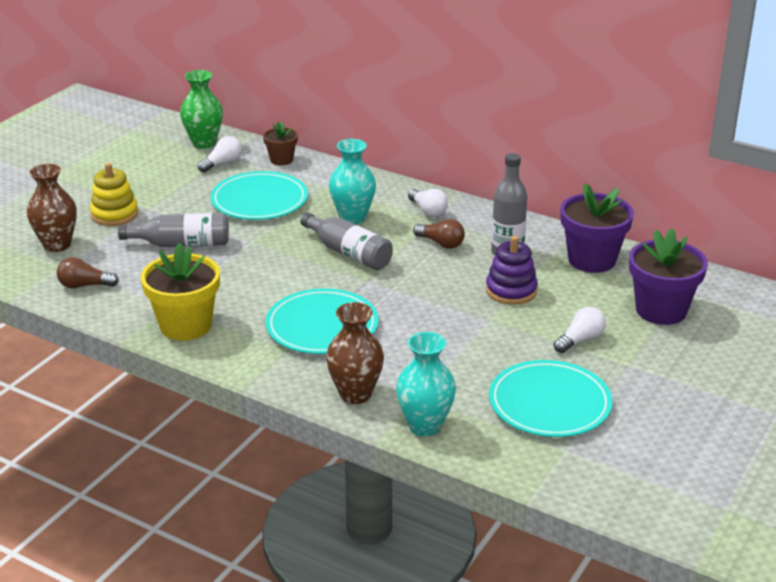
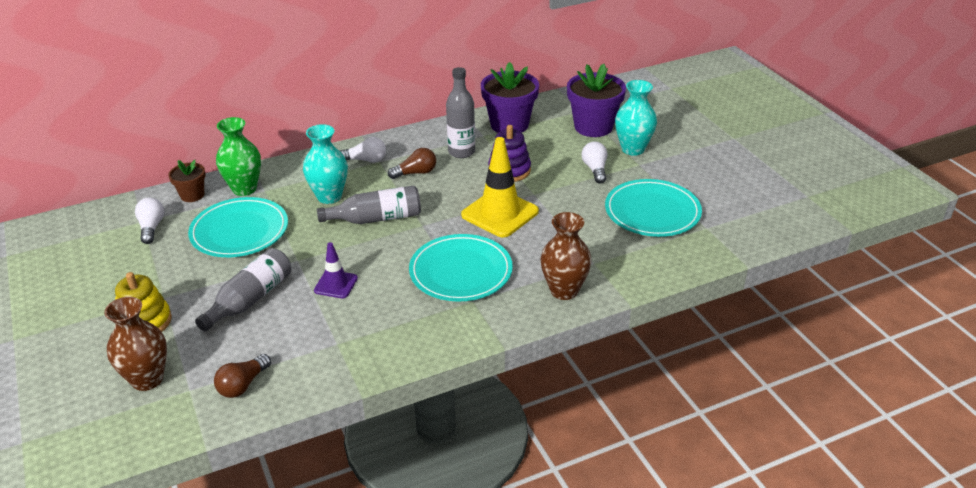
camera: 55 degrees left, 5 degrees up
(185, 325) = (380, 344): yellow flower pot -> none
(204, 143) = (100, 224): green vase -> green vase (244, 189)
(239, 273) = (336, 284): none -> purple traffic cone
(425, 426) = (631, 274): turquoise vase -> turquoise vase (633, 149)
(433, 313) = (500, 213): none -> yellow traffic cone

